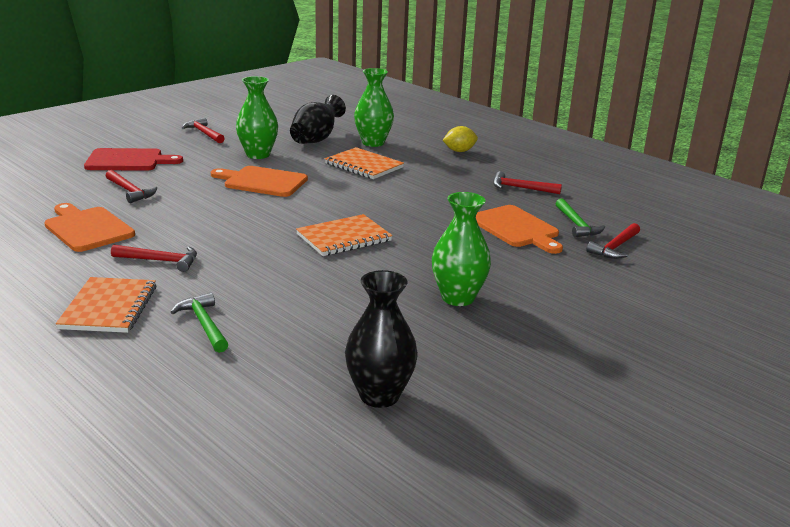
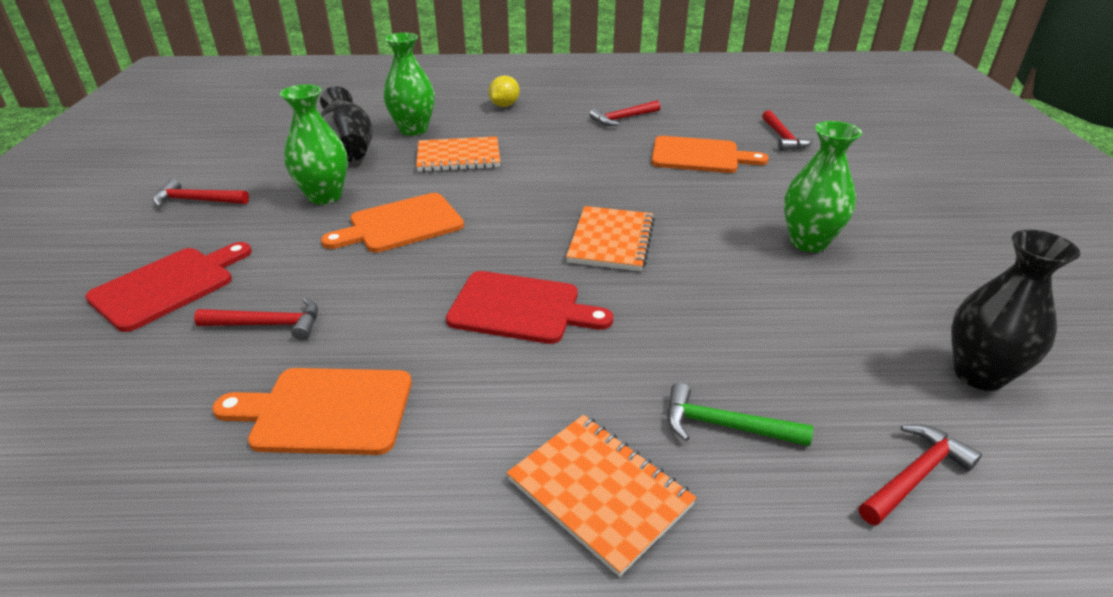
camera: 45 degrees left, 10 degrees up
(160, 261) = (513, 387): red hammer -> red hammer (914, 475)
(231, 238) = (520, 308): none -> red cutting board
(577, 225) = (724, 131): green hammer -> none

